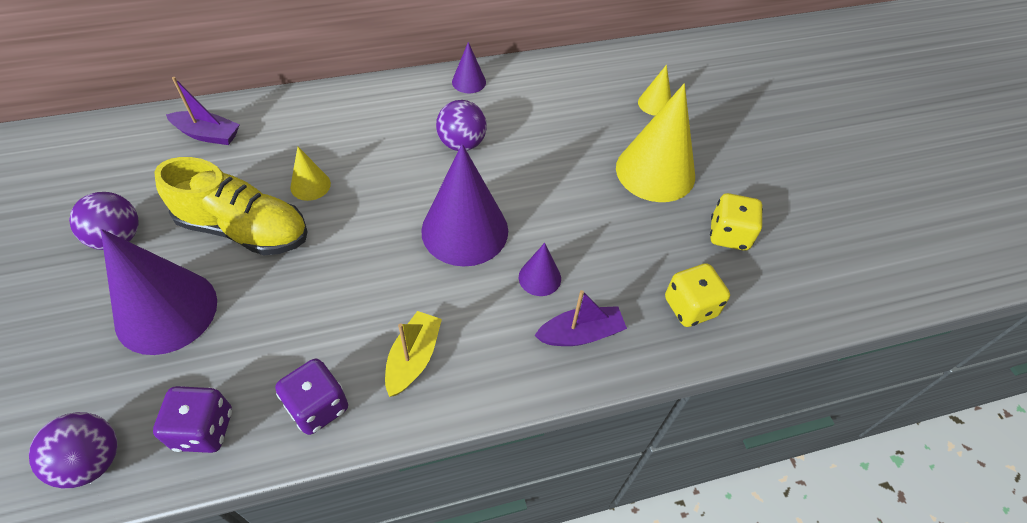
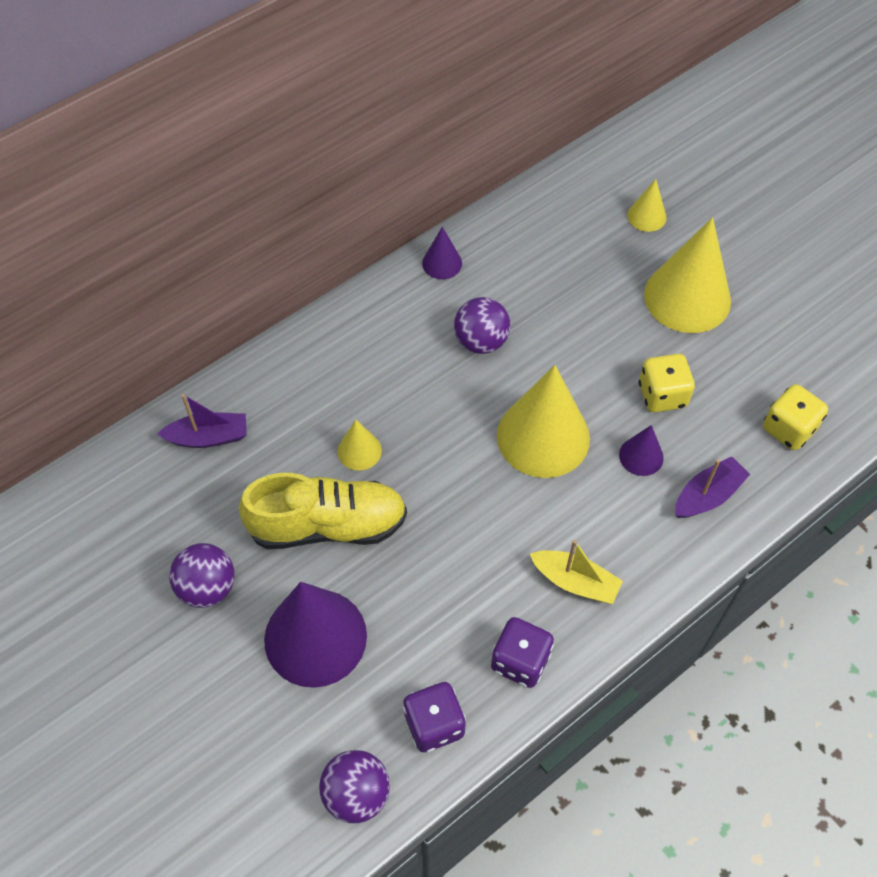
camera: 20 degrees left, 5 degrees up
(413, 358) = (575, 582): yellow boat -> yellow boat turned 120 degrees clockwise
(465, 230) = (543, 436): purple cone -> yellow cone
(729, 235) = (788, 340): yellow dice -> yellow dice (662, 395)

